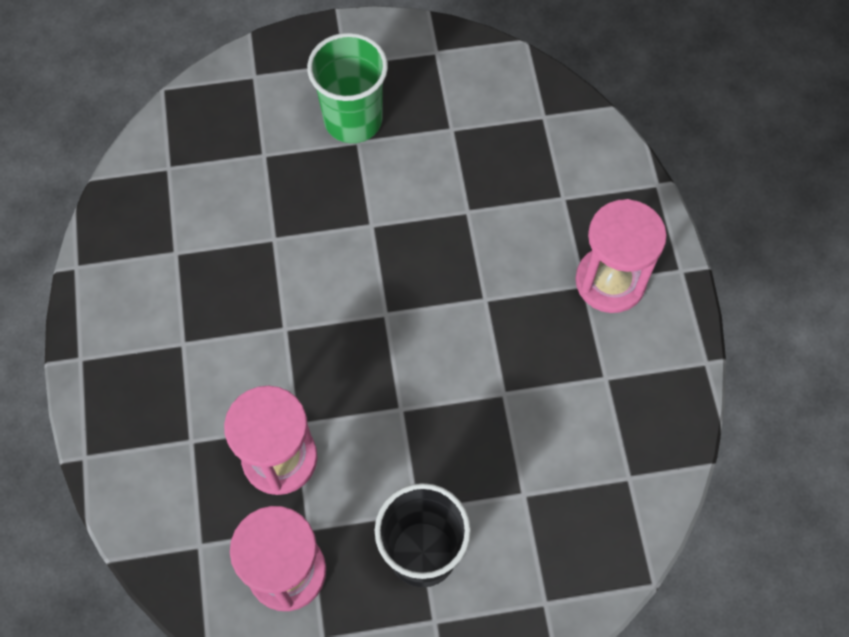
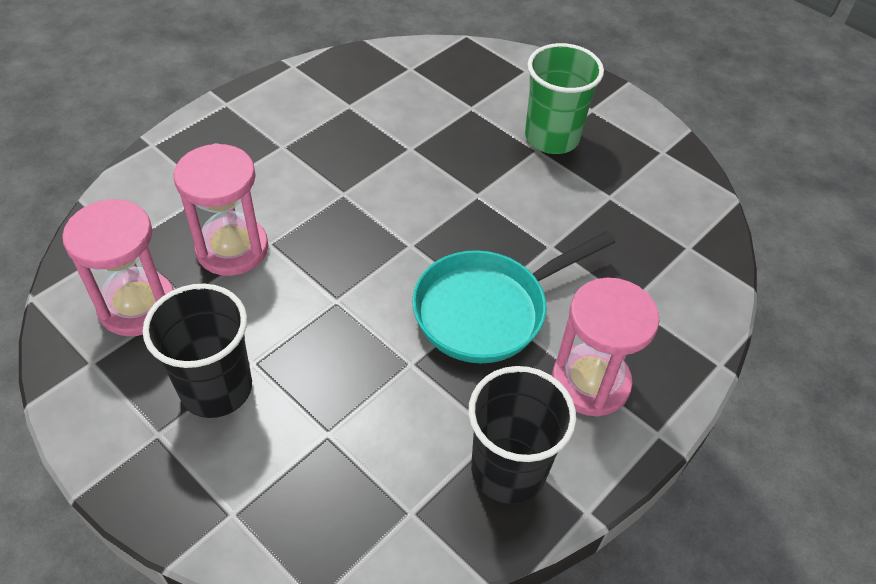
camera: 50 degrees right, 15 degrees down
(495, 303) = (488, 310): none -> turquoise pan
(641, 390) = (508, 470): none -> black cup

